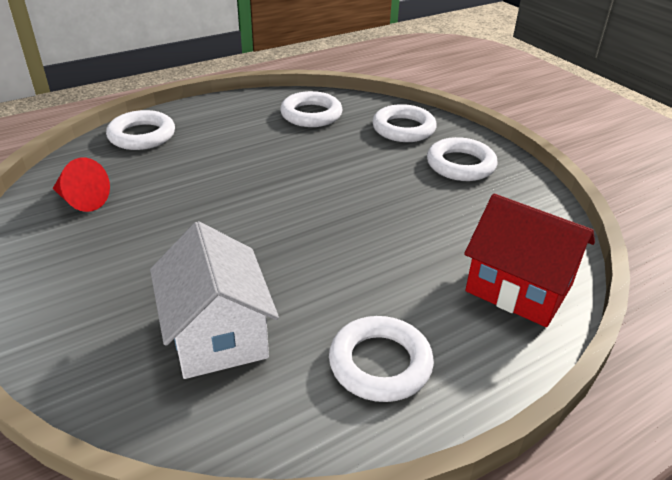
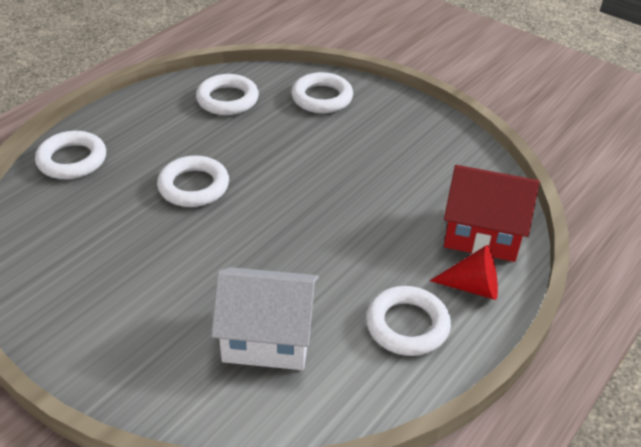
camera: 20 degrees left, 5 degrees up
(81, 200) = (60, 245): red cone -> red cone (472, 287)
(217, 334) = (268, 338): white house -> white house turned 45 degrees counterclockwise
(460, 165) = (389, 126): white ring -> white ring (193, 186)

